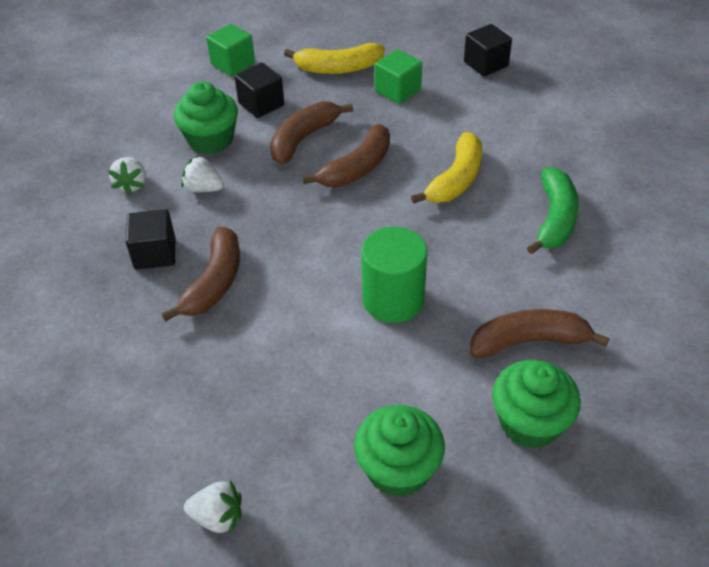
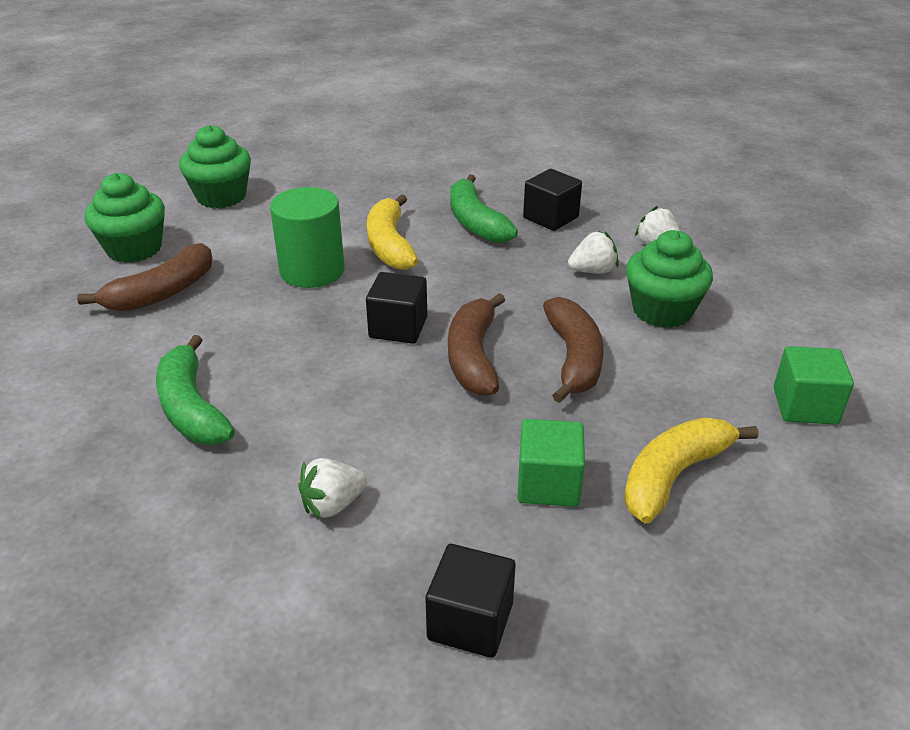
camera: 140 degrees right, 10 degrees down
(214, 282) = (475, 222): brown banana -> green banana
(218, 517) = (318, 146): white strawberry -> white strawberry (333, 504)
(261, 104) = (681, 372): black cube -> black cube (398, 327)
(456, 179) = (347, 397): yellow banana -> yellow banana (390, 245)

